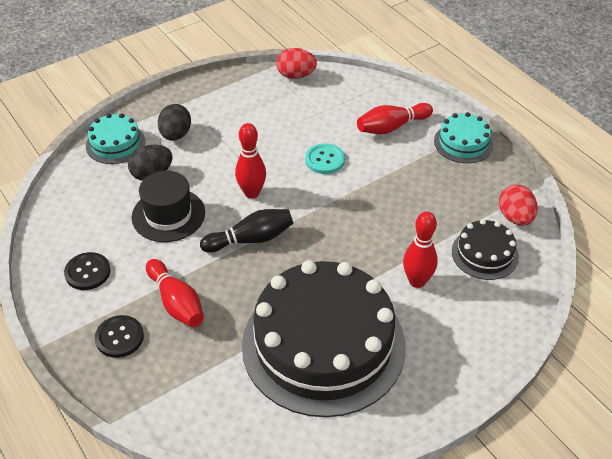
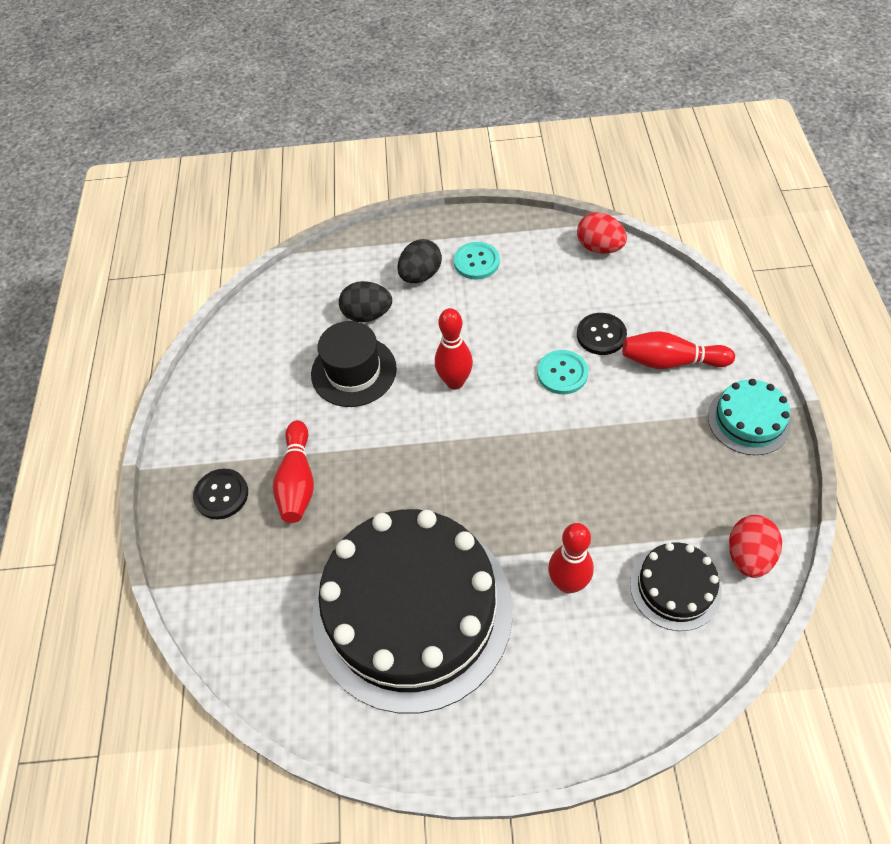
camera: 35 degrees right, 10 degrees up
(87, 272) = (238, 404): black button -> black button (601, 335)
(115, 143) = (354, 262): turquoise cake -> none
(213, 113) = (476, 262): none -> turquoise button
(251, 239) = (418, 440): black bowling pin -> none

